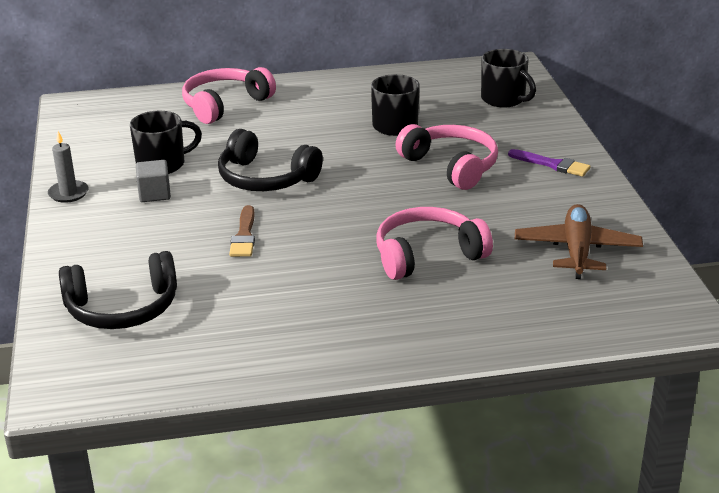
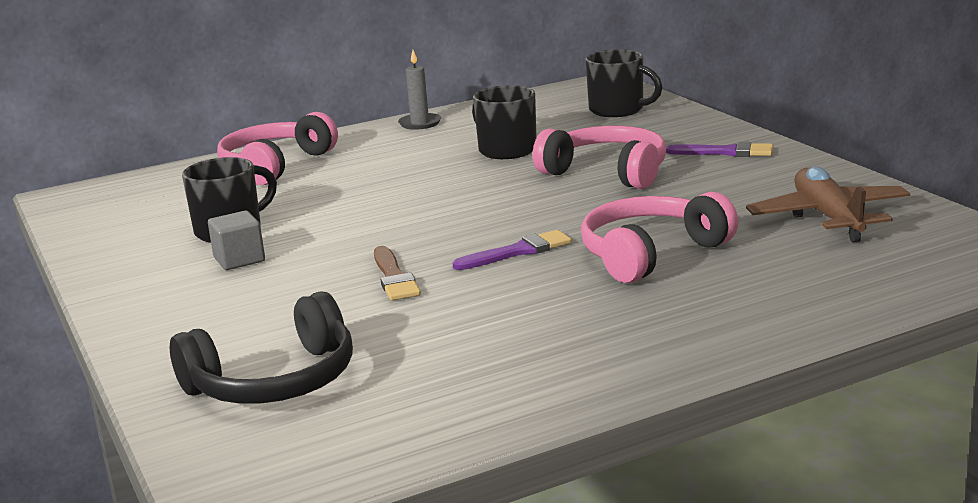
camera: 15 degrees left, 10 degrees down
(68, 193) = (114, 279): grey candle -> grey candle (420, 123)
(265, 178) = (380, 221): black headphones -> none
(339, 231) = (518, 252): none -> purple brush

